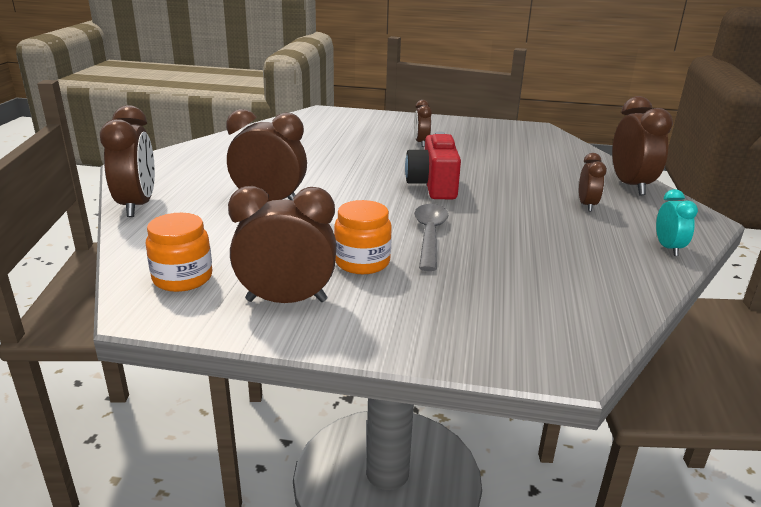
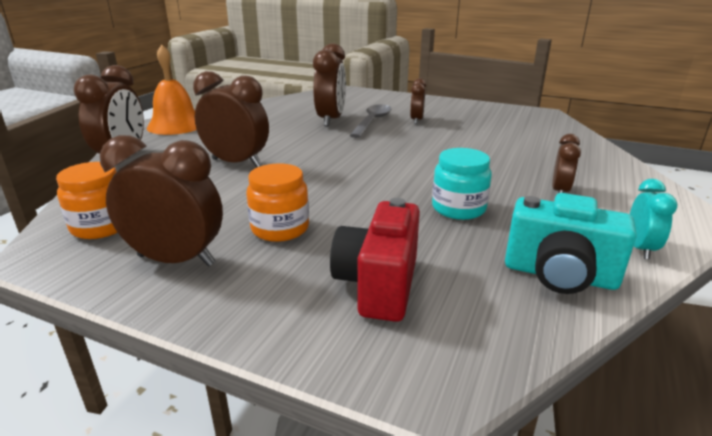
camera: 15 degrees right, 0 degrees up
(166, 164) = (176, 125): none -> orange bell
(429, 235) = (367, 208): grey spoon -> grey spoon (372, 122)
(433, 186) = (402, 160): red camera -> red camera (378, 285)
(510, 228) = (458, 208): none -> turquoise jar
(617, 276) = (559, 275): none -> turquoise camera
(630, 185) = (622, 175): brown clock -> brown clock (331, 120)

